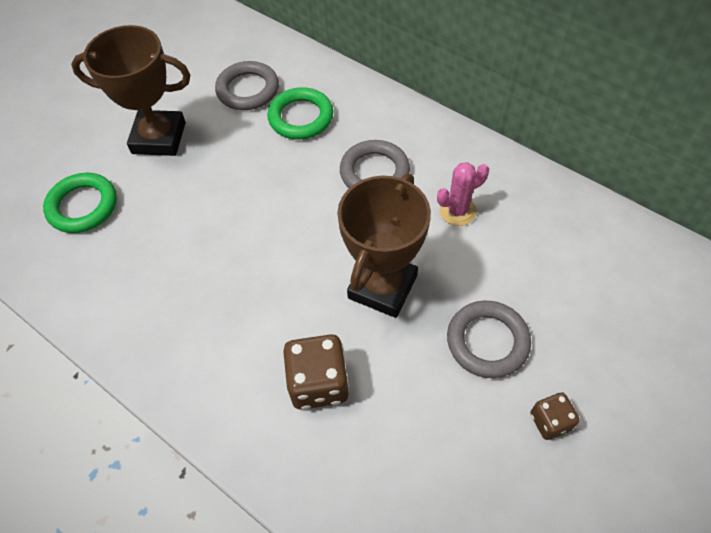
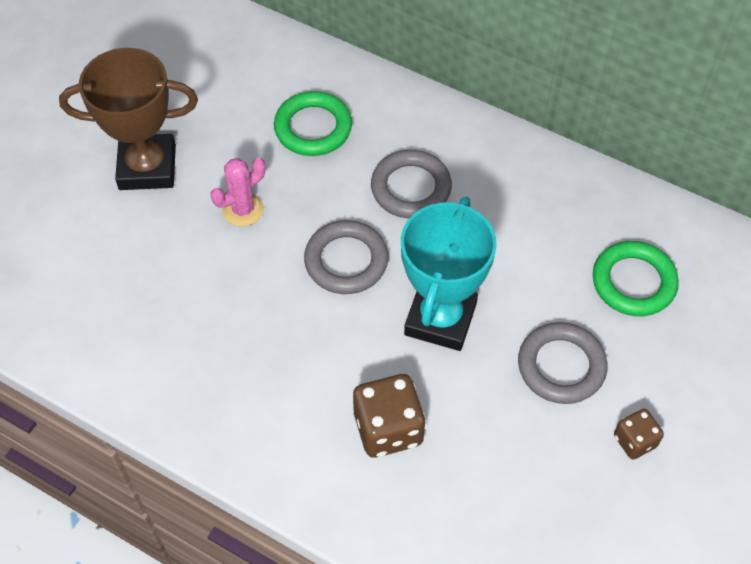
camera: 10 degrees left, 0 degrees up
(83, 206) = (76, 258): green ring -> green ring (633, 282)
(248, 90) = (242, 98): grey ring -> grey ring (346, 261)
(382, 287) = (440, 319): brown trophy -> turquoise trophy
(457, 211) = (511, 225): pink cactus -> pink cactus (243, 210)

